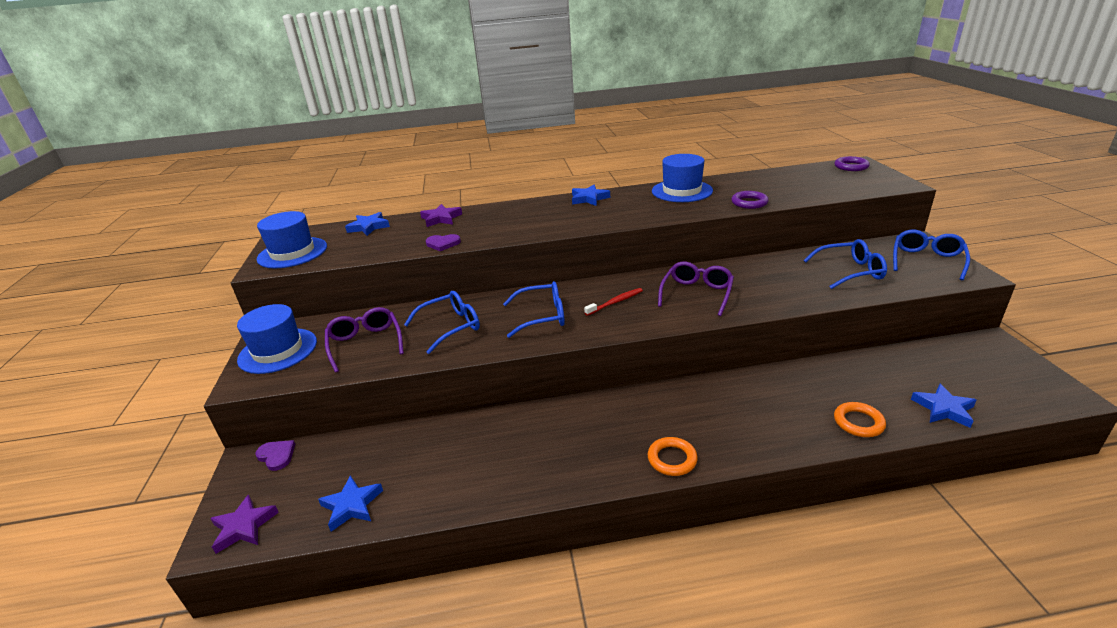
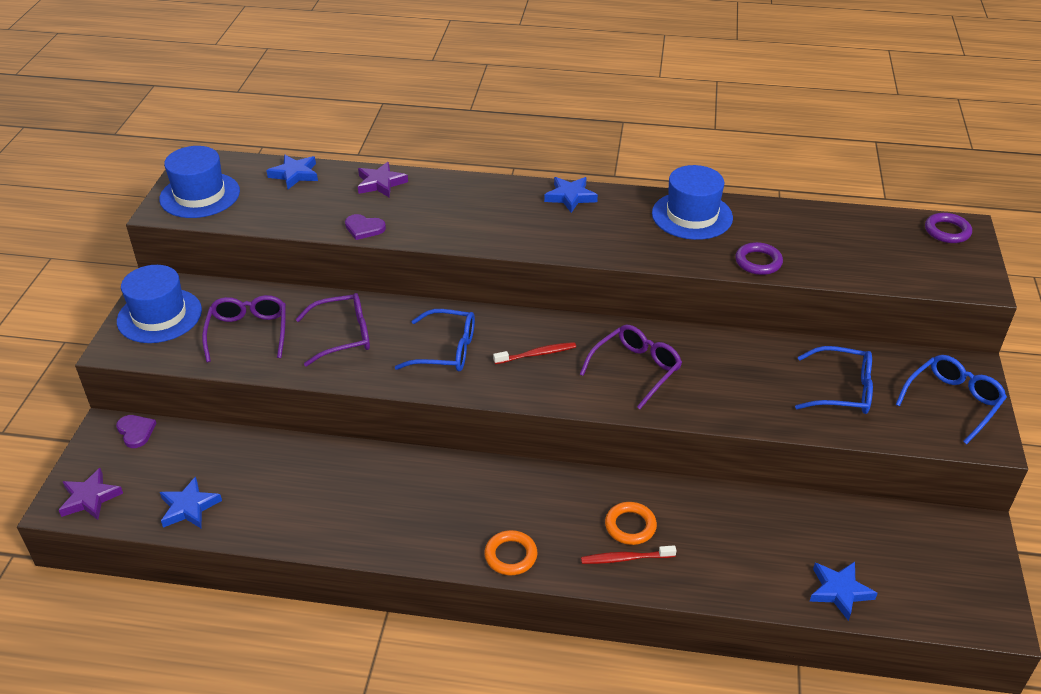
camera: 15 degrees right, 10 degrees up
(451, 327) = (343, 336): blue glasses -> purple glasses
(766, 433) = (625, 558): none -> red toothbrush
(858, 422) = (732, 577): orange ring -> orange ring (630, 526)

